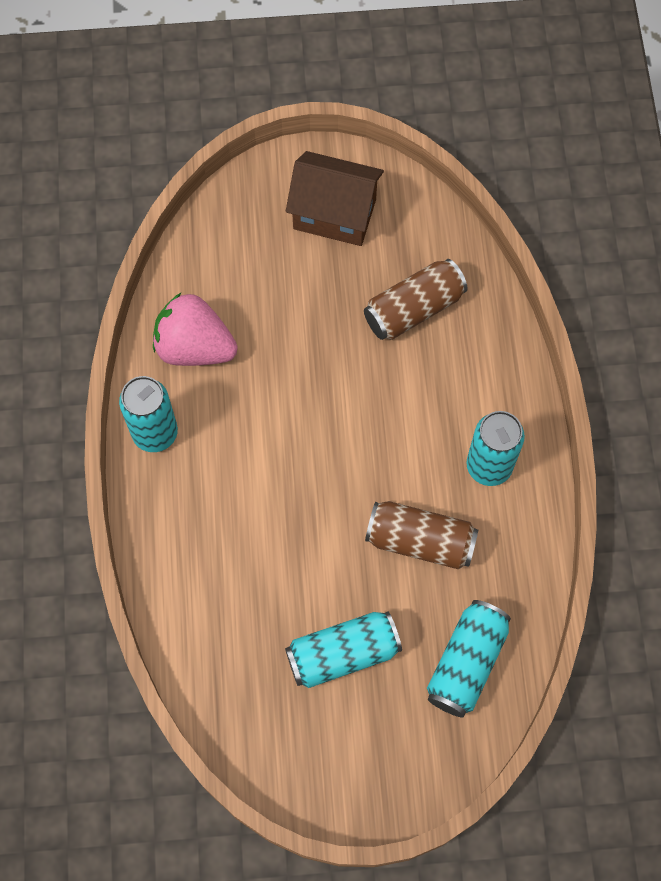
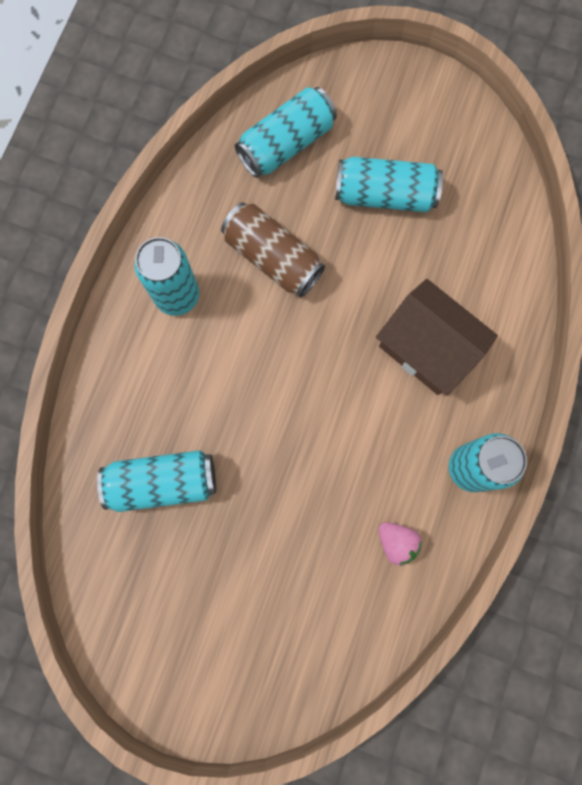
camera: 155 degrees left, 10 degrees up
(194, 347) = (397, 542): pink strawberry -> pink strawberry, size x0.50
(334, 214) = (187, 630): brown house -> brown house (426, 348)
(414, 309) = (162, 482): brown can -> turquoise can

